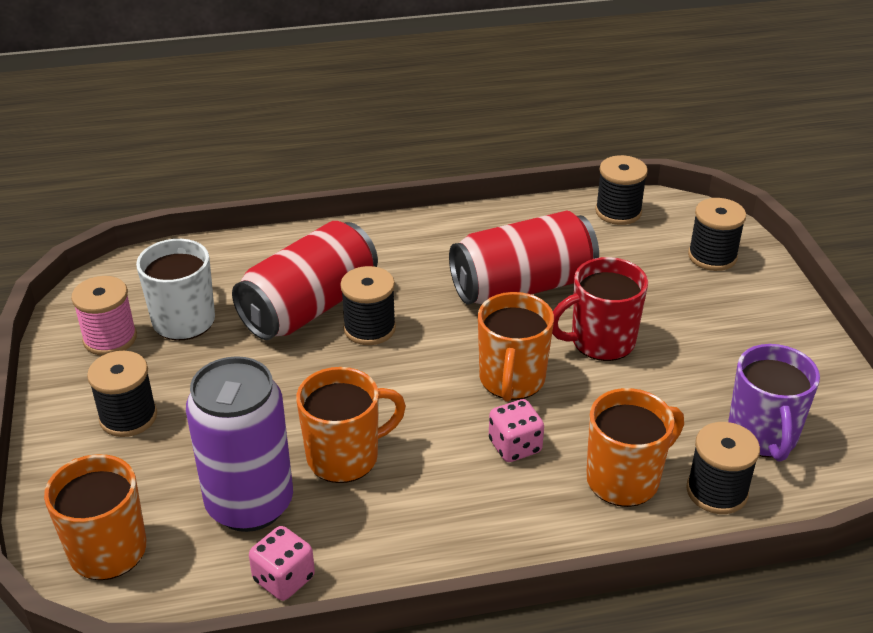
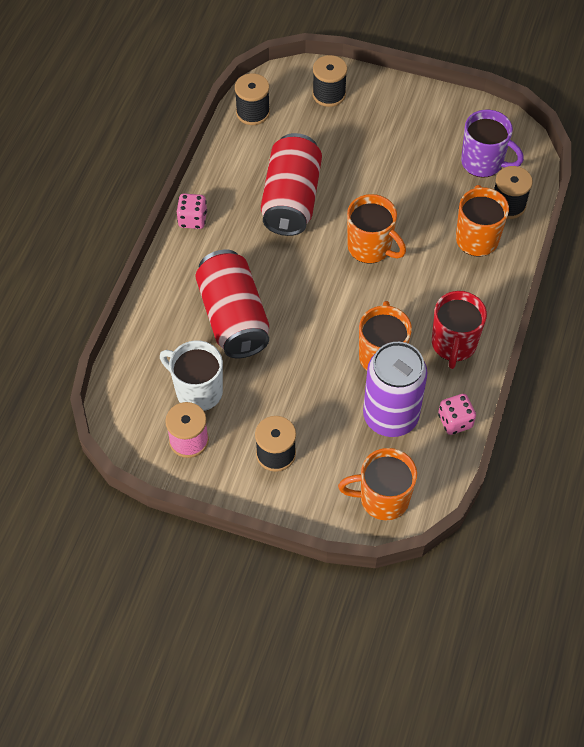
camera: 60 degrees left, 20 degrees up
(369, 328) = (277, 295): black spool -> none
(515, 446) = (423, 273): pink dice -> pink dice (192, 219)
(600, 342) = (366, 189): red mug -> red mug (453, 344)

